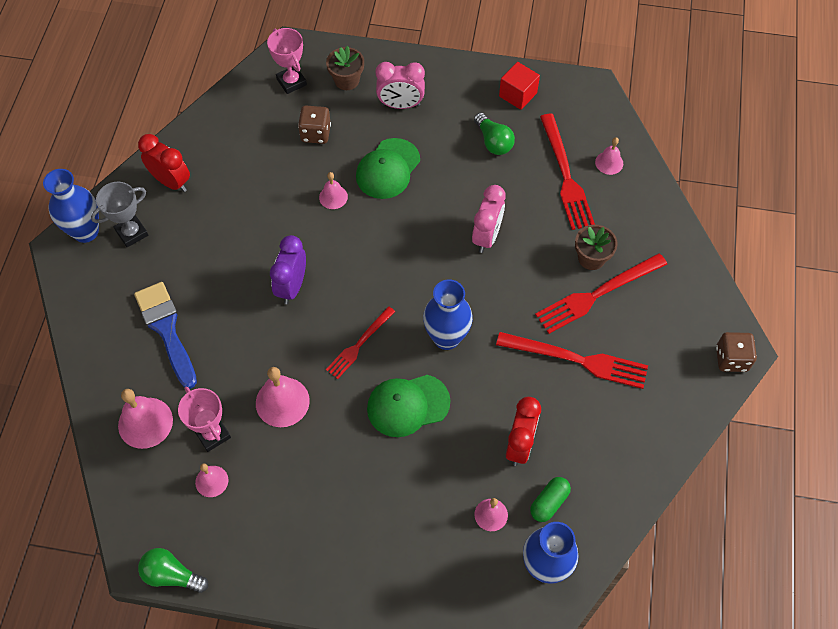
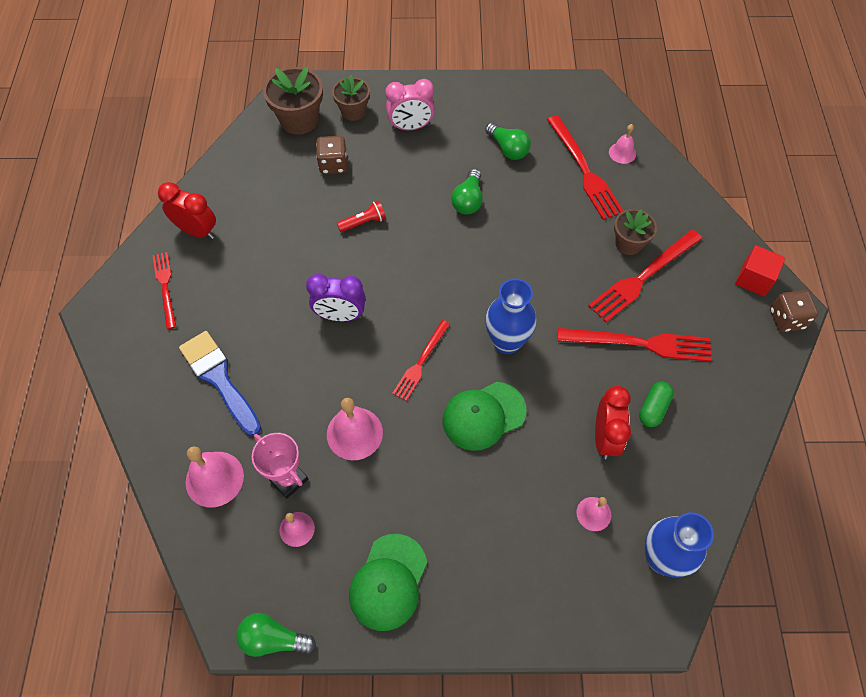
camera: 10 degrees left, 0 degrees up
(86, 232) = (117, 293): blue vase -> none
(132, 233) = (165, 287): grey trophy -> red fork
(291, 82) = (299, 120): pink trophy -> brown flower pot
(292, 286) = (340, 315): purple clock -> purple clock turned 90 degrees counterclockwise
(333, 197) = (363, 222): pink bell -> red flashlight
(388, 169) = (411, 188): green cap -> green cap (388, 582)
(441, 190) = (468, 200): none -> green light bulb
(486, 236) = (523, 238): pink clock -> none
(518, 94) = (520, 103): red cube -> red cube (754, 279)
(549, 502) = (649, 491): green capsule -> green capsule (653, 408)

